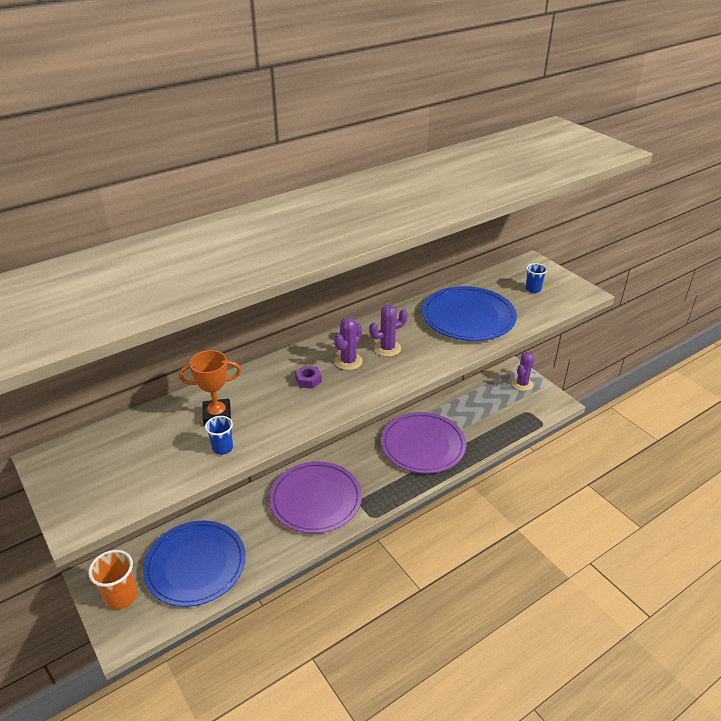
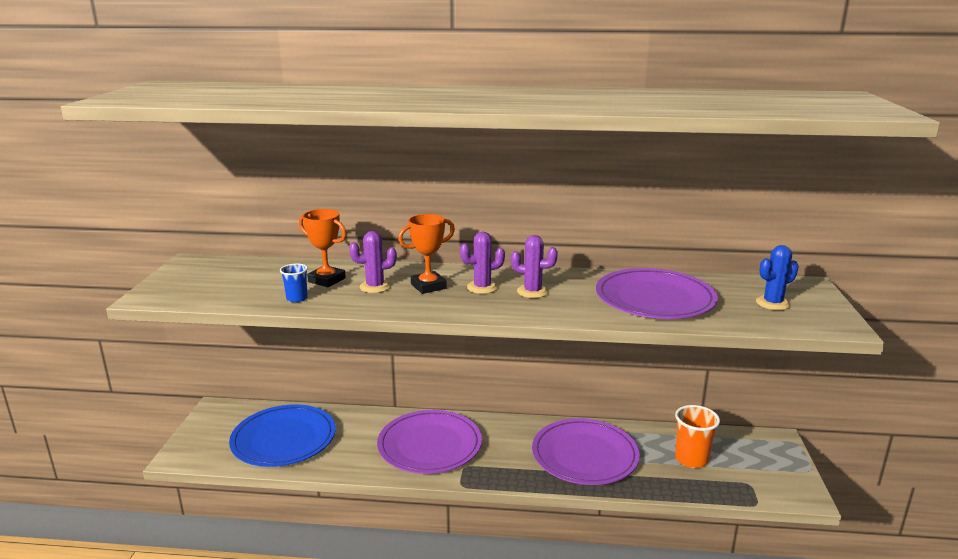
camera: 40 degrees right, 15 degrees down
(121, 597) = (214, 430): orange cup -> orange cup (691, 459)
(308, 380) = (428, 286): purple nut -> orange trophy
(468, 317) = (655, 299): blue plate -> purple plate
(522, 384) = (773, 457): purple cactus -> purple cactus (375, 287)
(533, 289) = (772, 303): blue cup -> blue cactus

